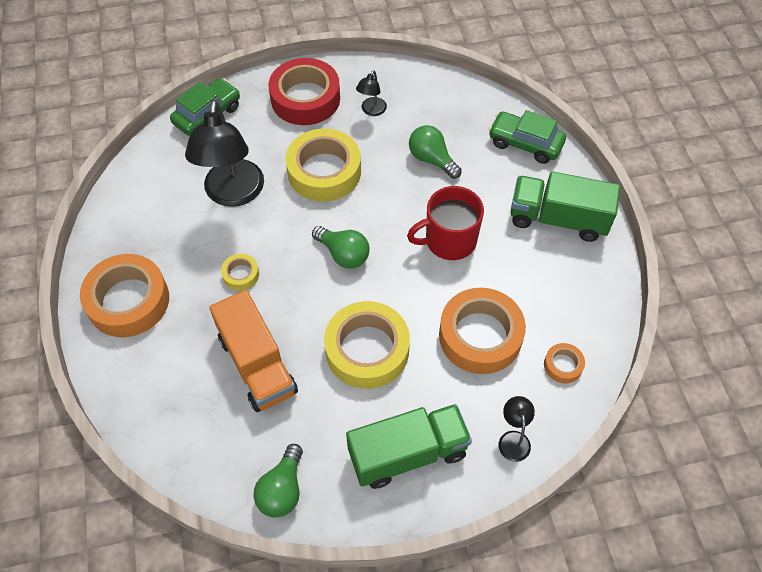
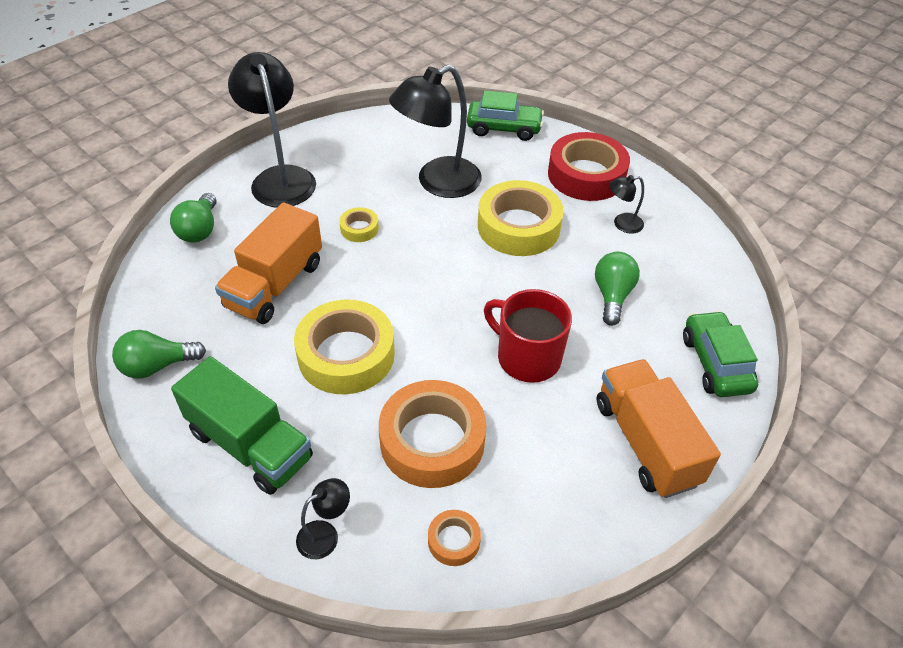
camera: 55 degrees right, 10 degrees down
(128, 301) = (280, 178): orange tape -> black lamp
(343, 254) = (439, 285): green light bulb -> green light bulb (199, 230)
(558, 219) = (646, 442): green truck -> orange truck

